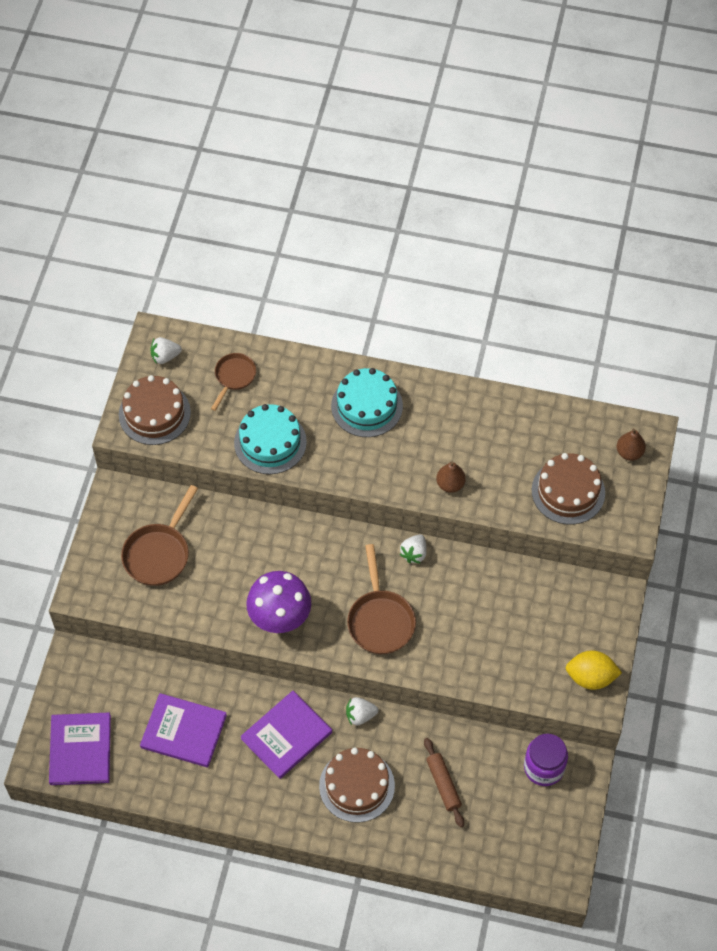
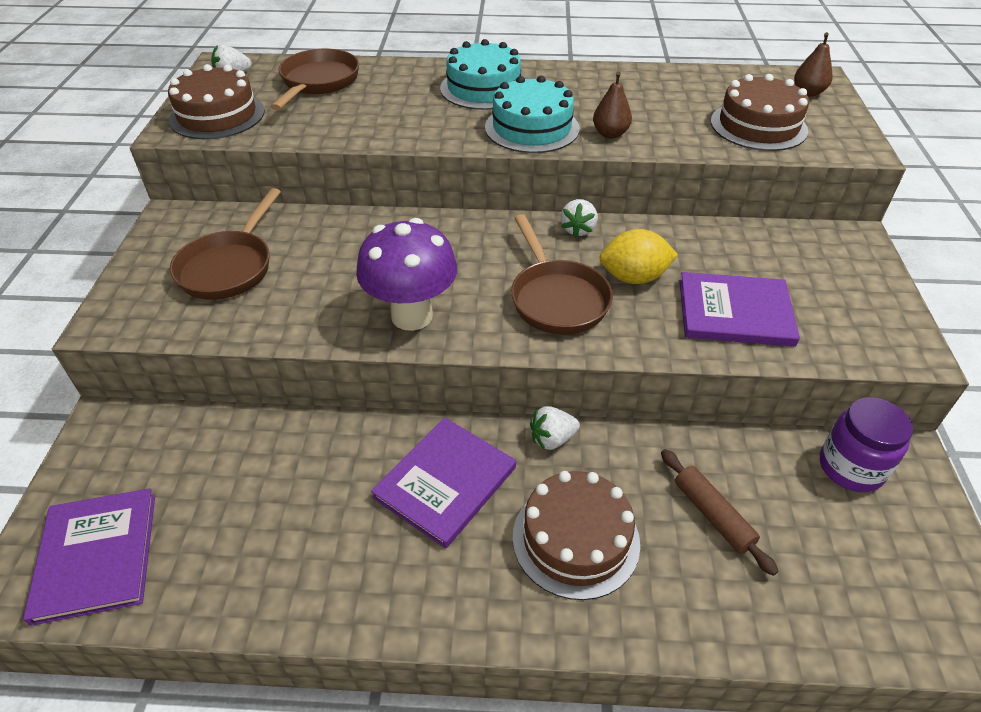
camera: 10 degrees left, 15 degrees down
(183, 731) = (277, 501): purple book -> purple book (735, 312)
(234, 377) = (318, 82): brown pan -> brown pan, size x1.57
(270, 442) = (369, 123): turquoise cake -> turquoise cake (532, 128)
(590, 677) = (880, 323): yellow lemon -> yellow lemon (633, 277)

